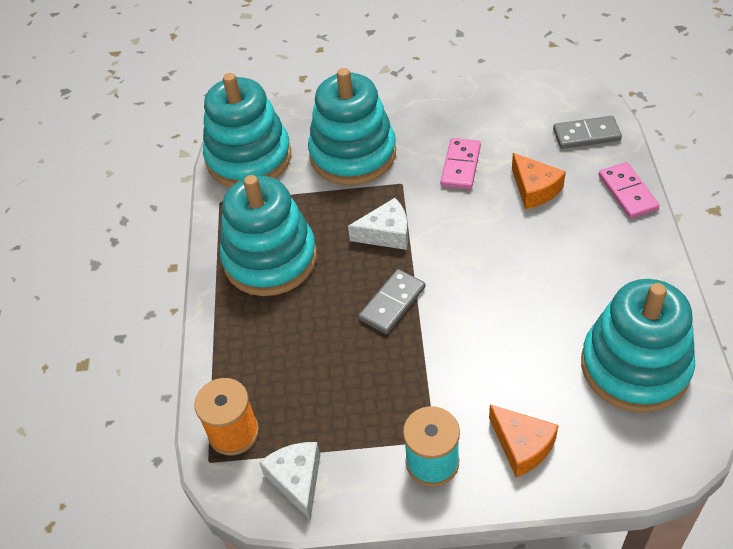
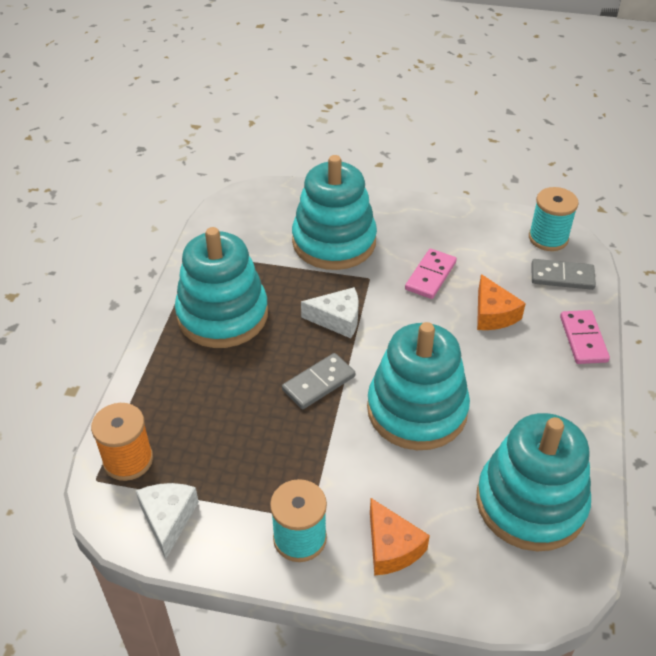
camera: 10 degrees right, 5 degrees down
(249, 158) = (238, 223): turquoise stacking toy -> turquoise stacking toy (417, 410)
(559, 99) = (548, 238): none -> turquoise spool

